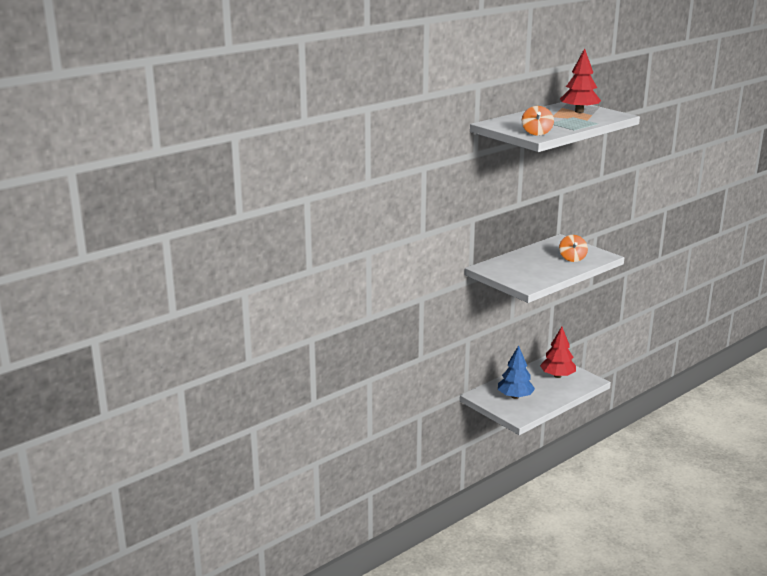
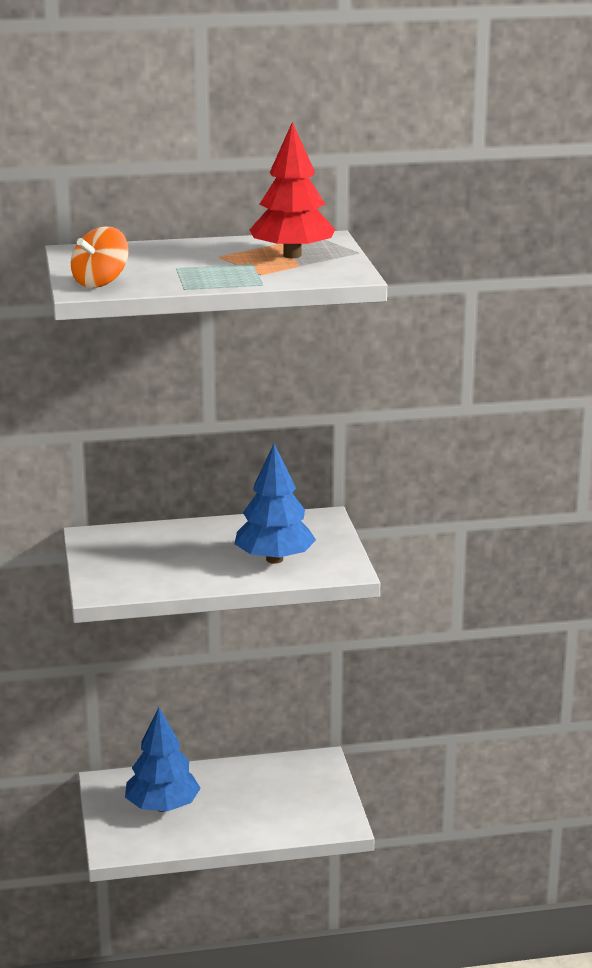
camera: 30 degrees right, 0 degrees up
(557, 376) = (290, 793): red tree -> none
(572, 258) = (274, 559): orange spinning top -> blue tree

